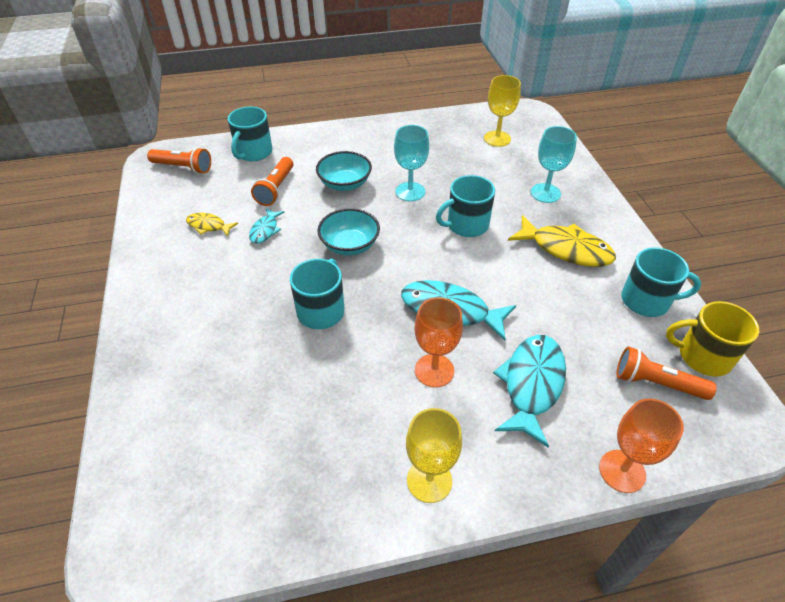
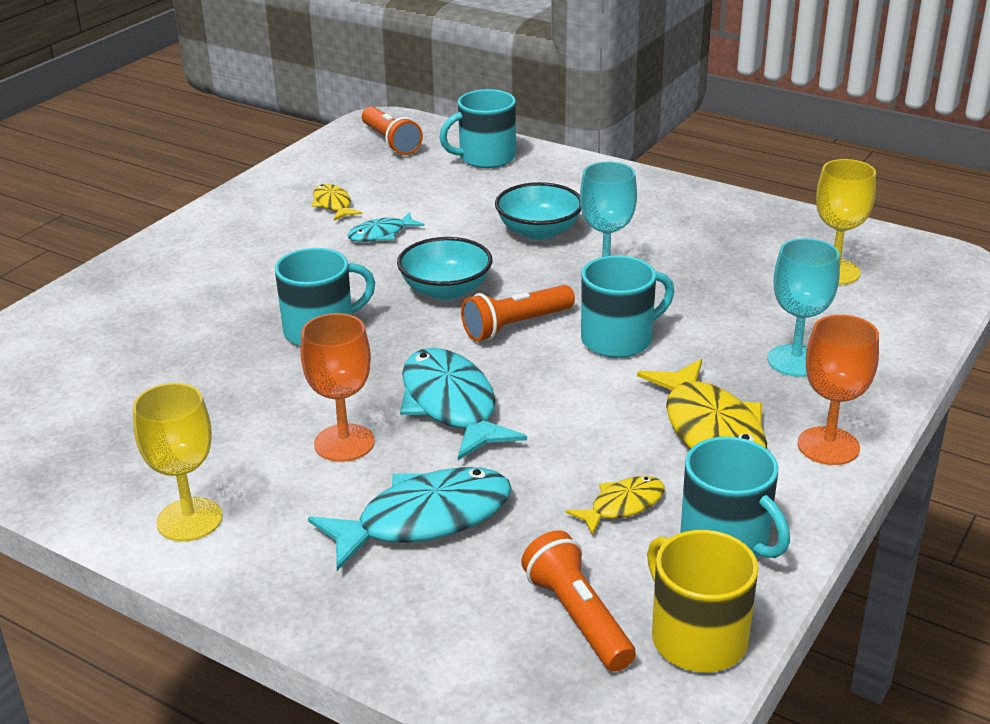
camera: 45 degrees right, 15 degrees down
(275, 189) = (453, 202): orange flashlight -> orange flashlight (515, 326)
(466, 225) = (618, 339): turquoise mug -> turquoise mug turned 135 degrees clockwise
(591, 312) = (622, 505): none -> yellow fish
(622, 471) = (385, 652): orange goblet -> orange goblet (828, 446)

